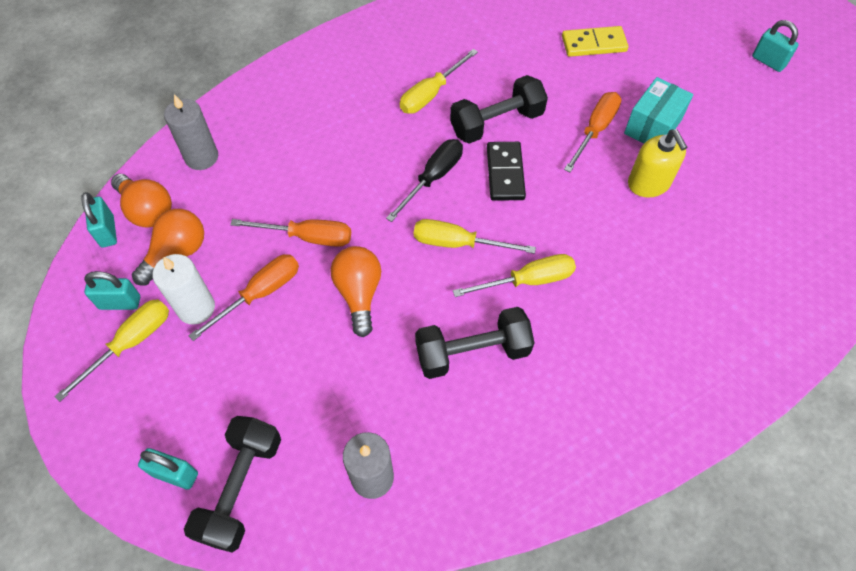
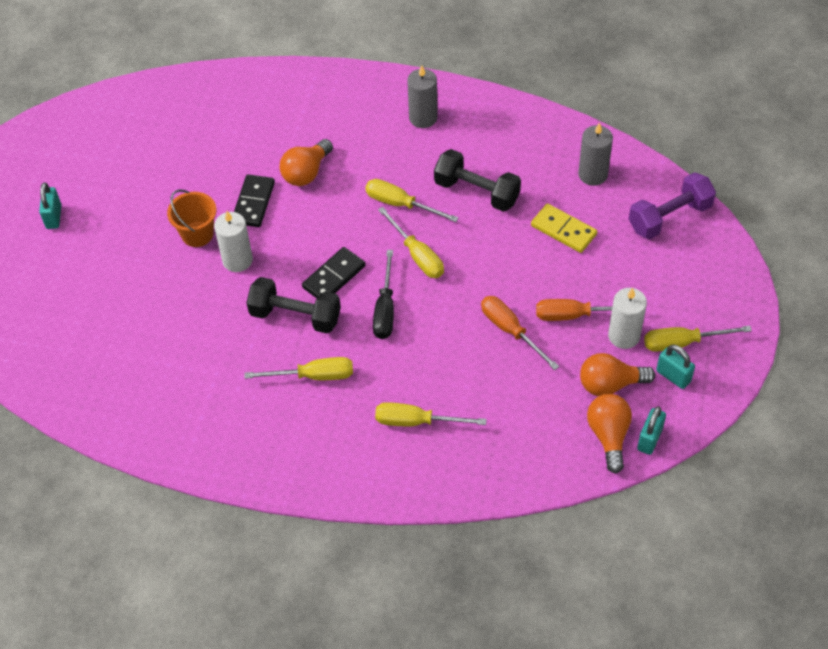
camera: 135 degrees left, 5 degrees down
(175, 474) = (702, 249): turquoise padlock -> none
(201, 157) = (535, 453): grey candle -> grey candle (423, 118)
(241, 488) = (669, 217): black dumbbell -> purple dumbbell
(318, 116) = (416, 421): none -> yellow screwdriver
(359, 294) = (511, 270): orange light bulb -> orange light bulb (306, 172)
(433, 178) = (385, 309): black screwdriver -> black screwdriver turned 75 degrees counterclockwise
(594, 44) = (145, 323): yellow domino -> yellow domino (563, 230)
(595, 130) = (237, 260): orange screwdriver -> white candle
(648, 183) = (253, 203): yellow soap dispenser -> black domino
(653, 126) = (197, 234): turquoise box -> orange bucket

